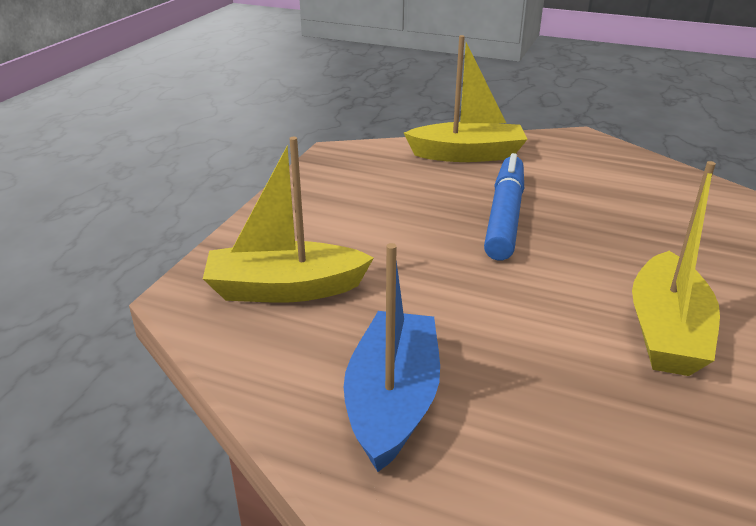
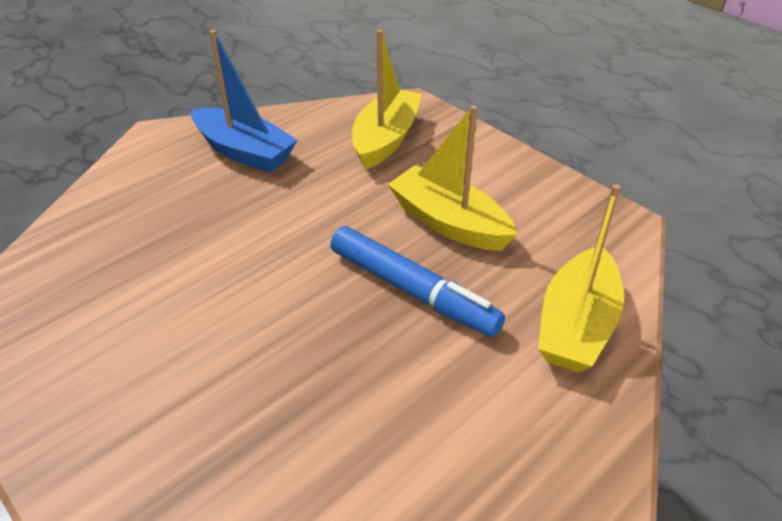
camera: 115 degrees right, 10 degrees up
(666, 331) = (179, 302): yellow boat -> yellow boat (449, 222)

